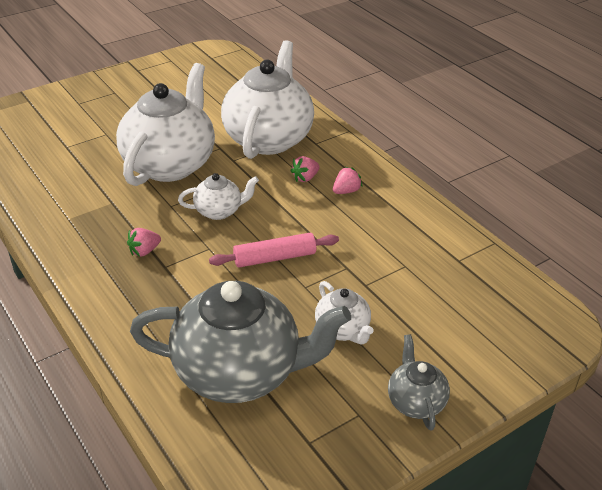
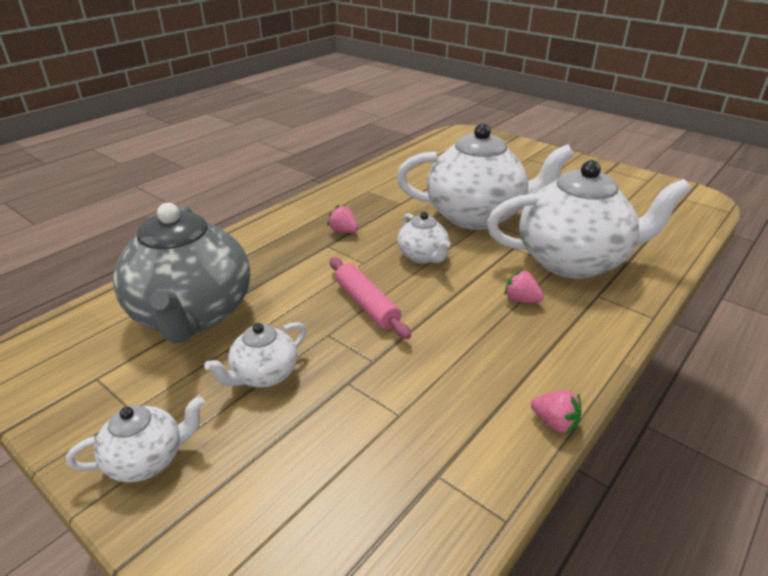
camera: 75 degrees right, 5 degrees down
(346, 191) = (520, 336): pink strawberry -> pink strawberry (554, 422)
(415, 401) = (148, 459): grey teapot -> white teapot

